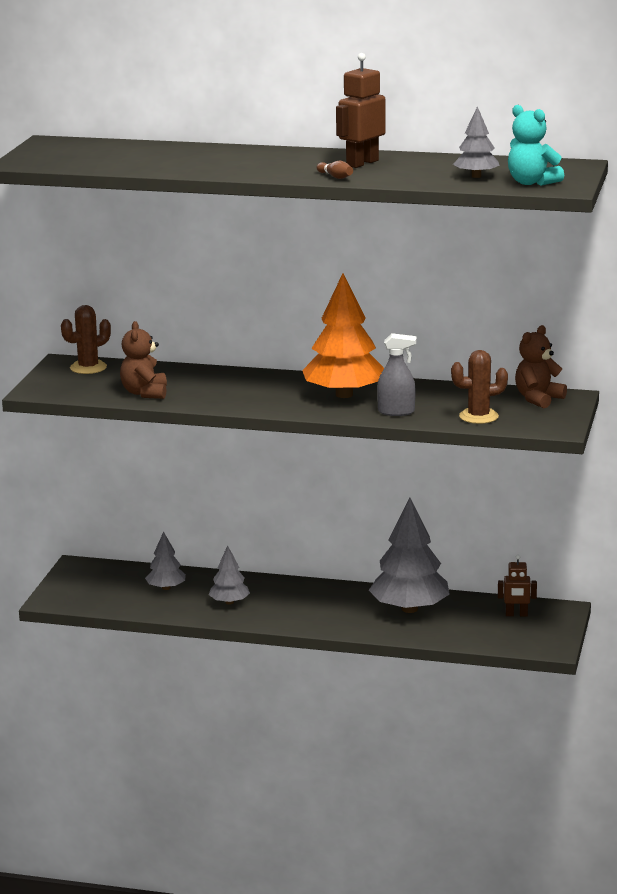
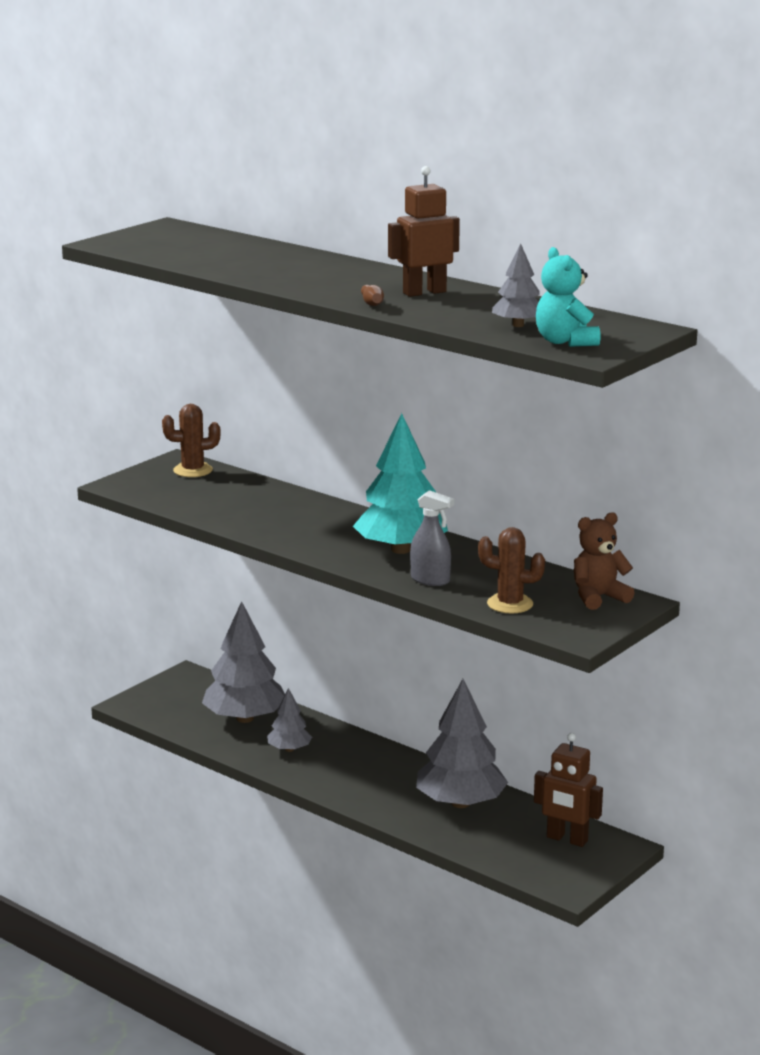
camera: 25 degrees right, 0 degrees up
(145, 393) = (211, 508): brown teddy bear -> none
(166, 588) = (245, 718): grey tree -> grey tree, size x1.92
(344, 395) = (400, 550): orange tree -> turquoise tree
(516, 614) = (567, 839): brown robot -> brown robot, size x1.55

